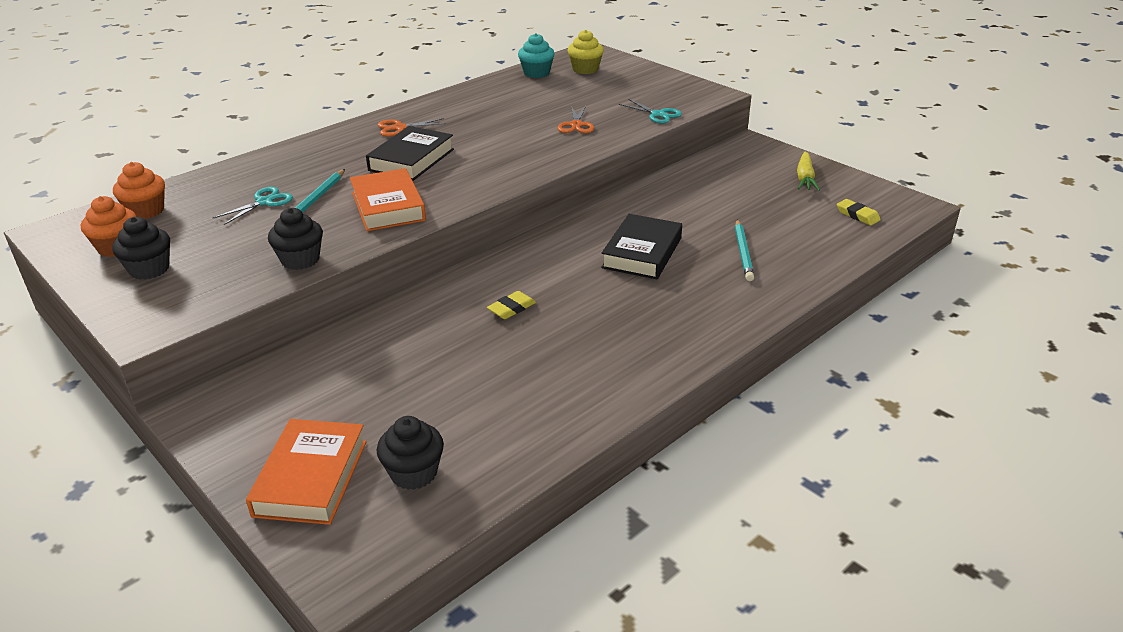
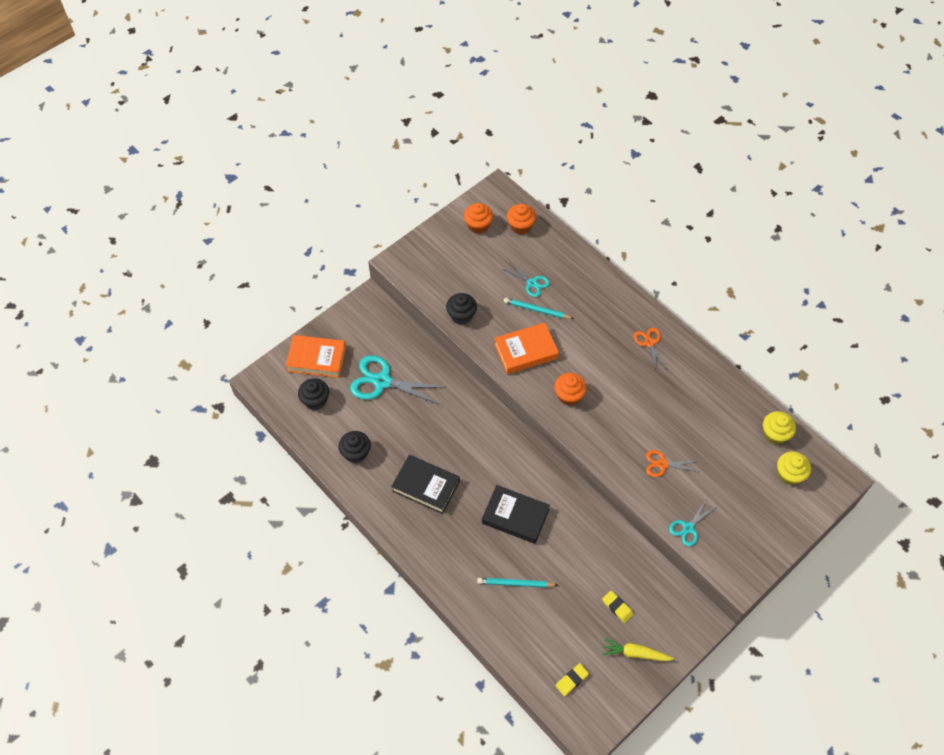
camera: 90 degrees right, 25 degrees up
(149, 269) = (454, 247): black cupcake -> black cupcake (356, 453)
(389, 385) = (382, 381): none -> turquoise scissors
(411, 160) = (595, 356): black book -> black book (426, 486)
(471, 177) = (569, 395): none -> orange cupcake
(511, 308) = (451, 437): yellow eraser -> yellow eraser (617, 607)
(536, 73) = (774, 434): turquoise cupcake -> yellow cupcake

